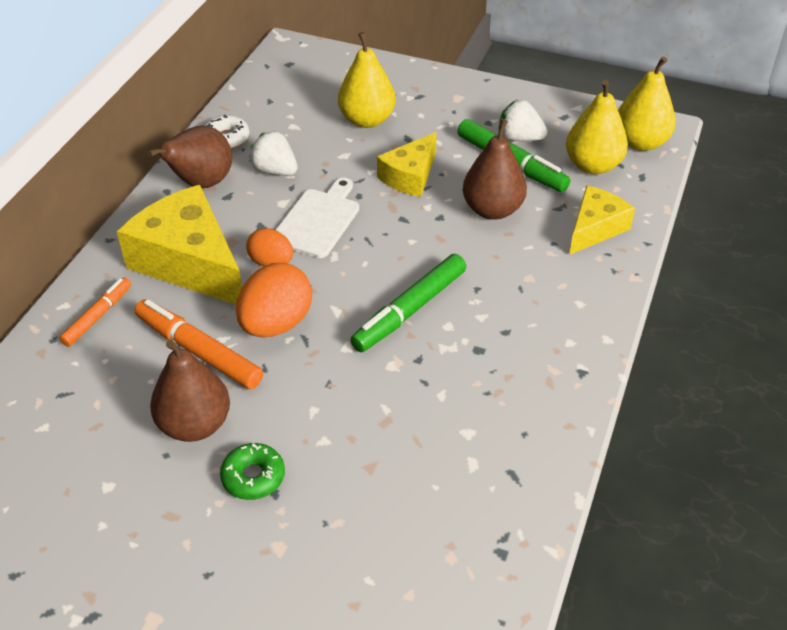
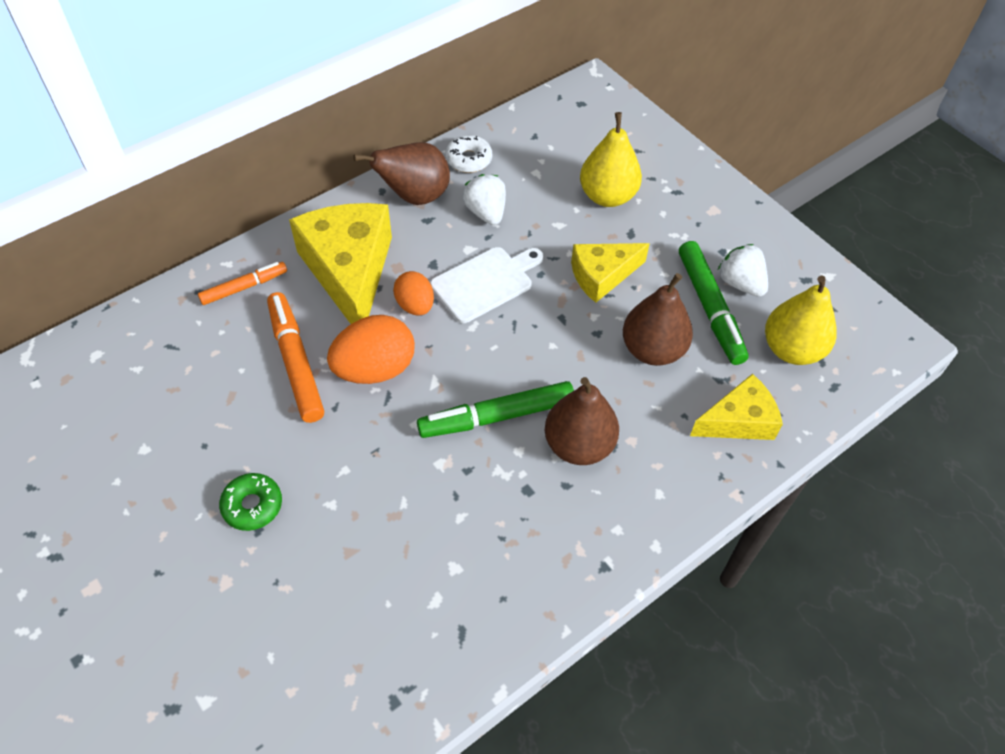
camera: 30 degrees right, 10 degrees up
(195, 425) = (244, 430): brown pear -> brown pear (578, 445)
(640, 142) = (864, 347): yellow pear -> none

